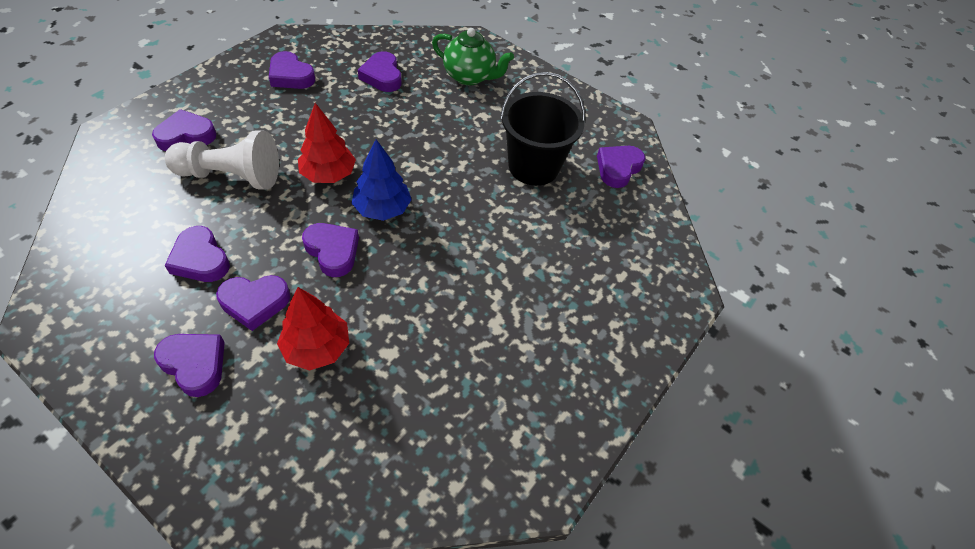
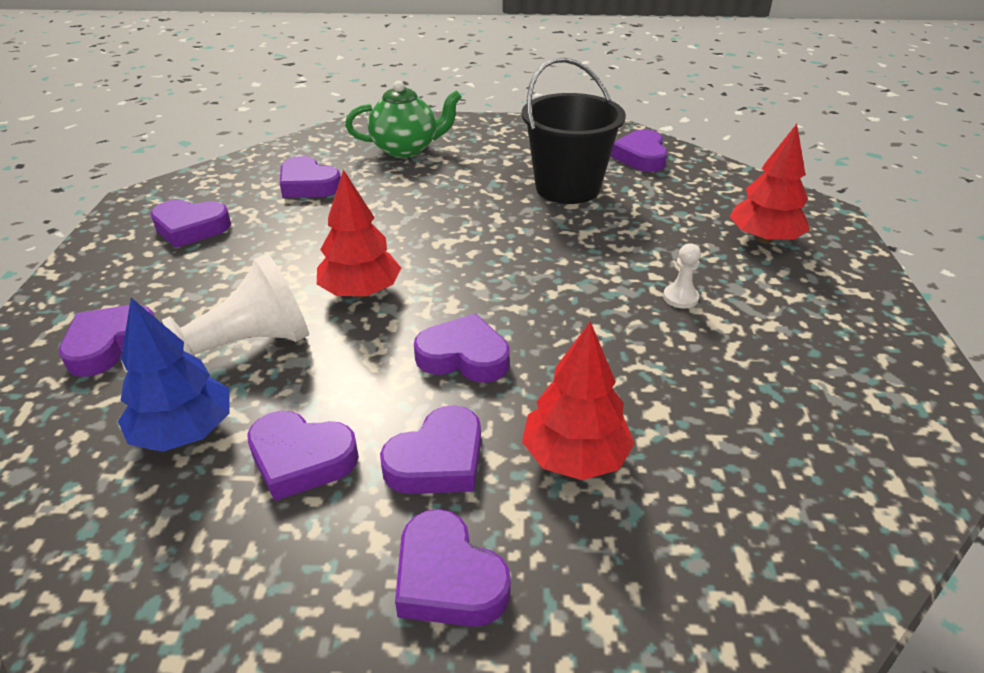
camera: 30 degrees left, 15 degrees down
(195, 364) = (448, 578): purple heart -> purple heart turned 135 degrees counterclockwise
(382, 209) = (466, 291): blue tree -> blue tree (185, 431)
(496, 292) = (680, 297): none -> white pawn
(611, 285) = (764, 239): none -> red tree

